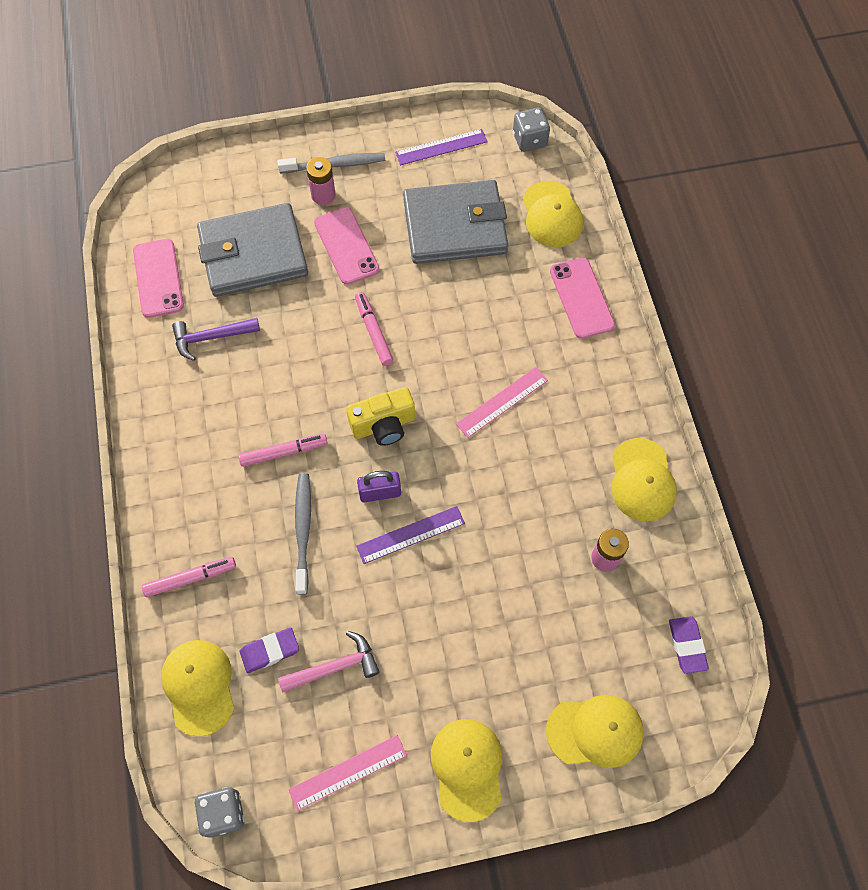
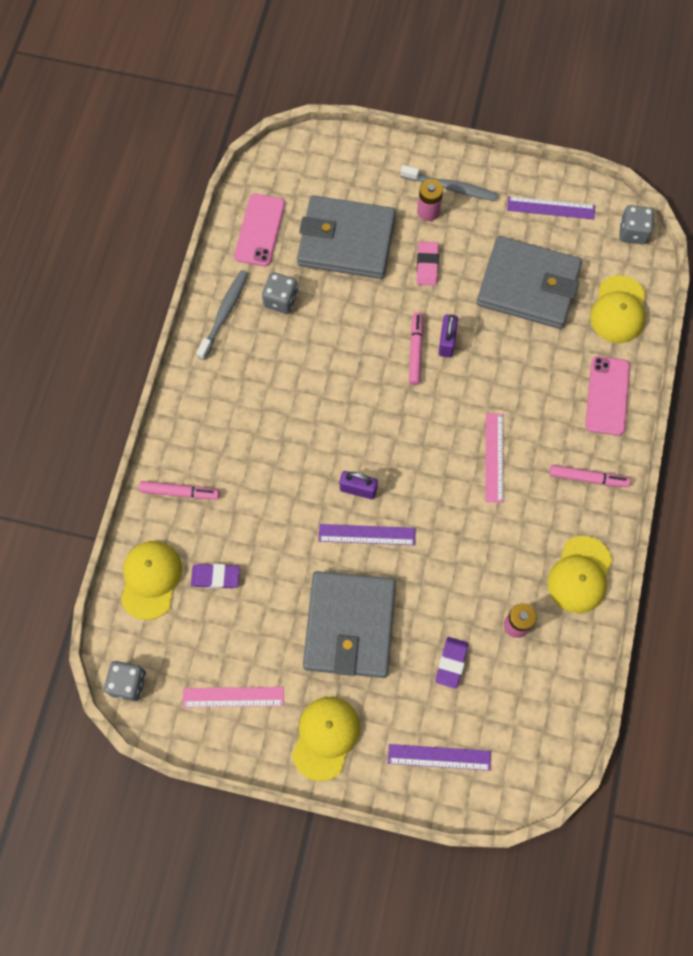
camera: 25 degrees right, 5 degrees up
(211, 338) = (281, 300): purple hammer -> grey dice
(284, 452) = (296, 422): pink marker -> pink marker (588, 478)
(303, 531) = (283, 493): grey toothbrush -> grey toothbrush (224, 313)
(334, 667) = (259, 612): pink hammer -> none
(346, 246) = (427, 265): pink phone -> pink eraser
(383, 425) = (387, 434): yellow camera -> none
(401, 310) = (446, 342): none -> purple padlock
(437, 637) = (349, 626): none -> grey wallet
(502, 402) = (494, 457): pink ruler -> pink ruler turned 75 degrees counterclockwise
(595, 731) = (439, 757): yellow cap -> purple ruler
(687, 645) = (548, 725): purple eraser -> purple eraser (451, 663)

